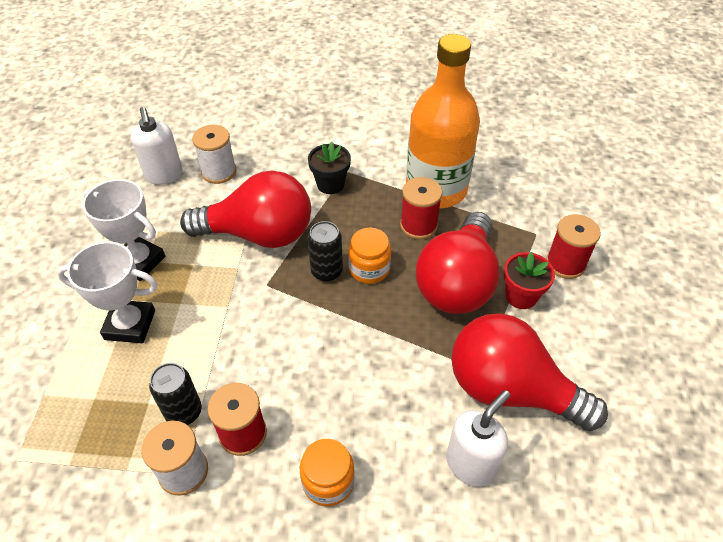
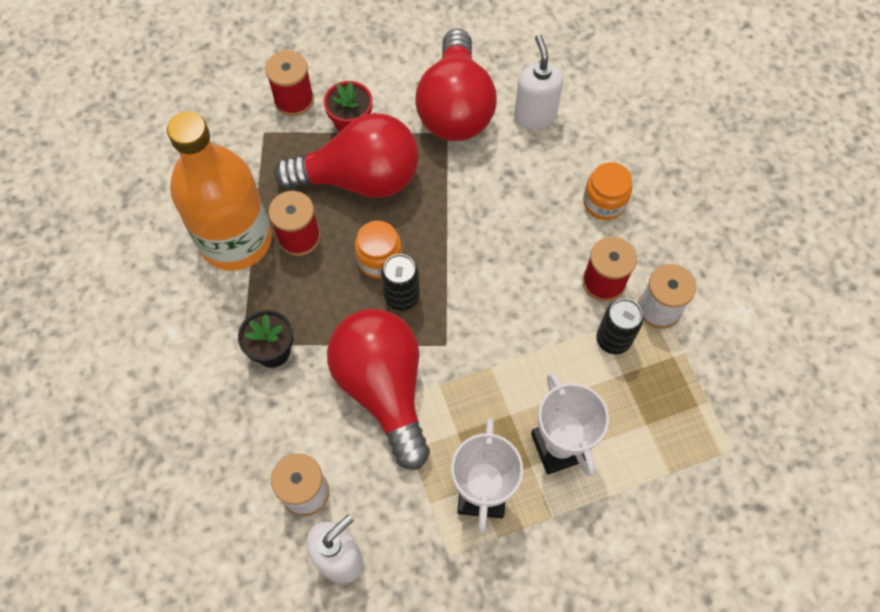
camera: 115 degrees left, 15 degrees up
(470, 464) = (535, 115): white soap dispenser -> white soap dispenser turned 60 degrees clockwise

